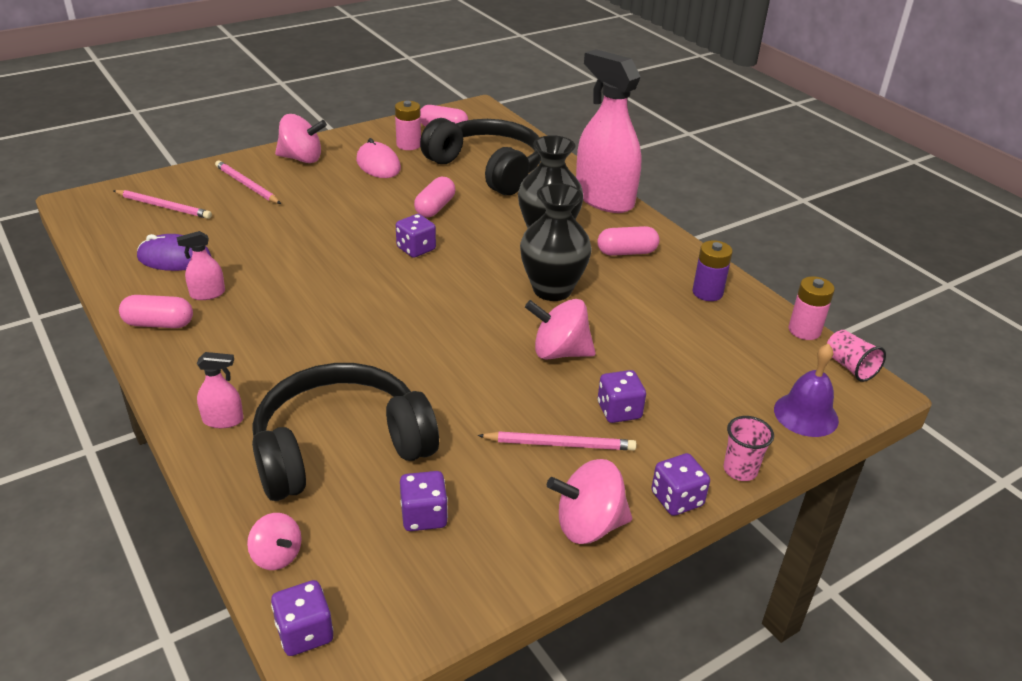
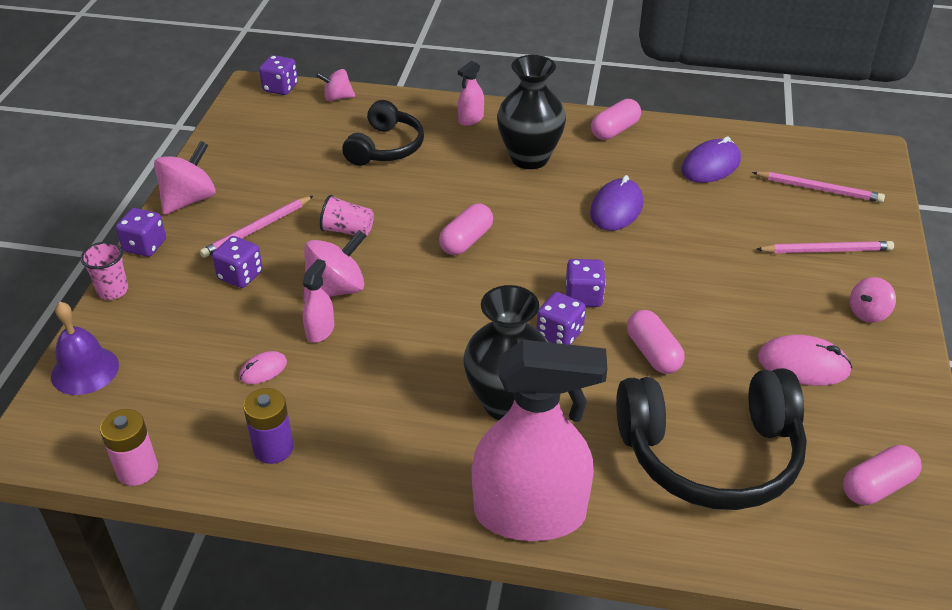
camera: 135 degrees right, 5 degrees up
(164, 206) = (819, 189): pink pencil -> pink pencil turned 135 degrees counterclockwise
(207, 294) = (633, 162): pink spray bottle -> pink spray bottle (320, 331)
(291, 276) = (616, 208): none -> purple mouse
(302, 158) = (868, 313): pink spinning top -> pink spinning top, size x0.61
(340, 447) = (386, 147): black headphones -> black headphones, size x0.61
(408, 145) = (843, 421): pink battery -> none
(424, 516) = (289, 150): purple dice -> purple dice (559, 334)
(552, 289) = (416, 342): black vase -> black vase (529, 158)
(626, 252) = (407, 442): pink capsule -> pink capsule (466, 241)
(671, 335) = (263, 370): none -> pink mouse
(849, 367) = (66, 453): pink cup -> pink cup (347, 230)

